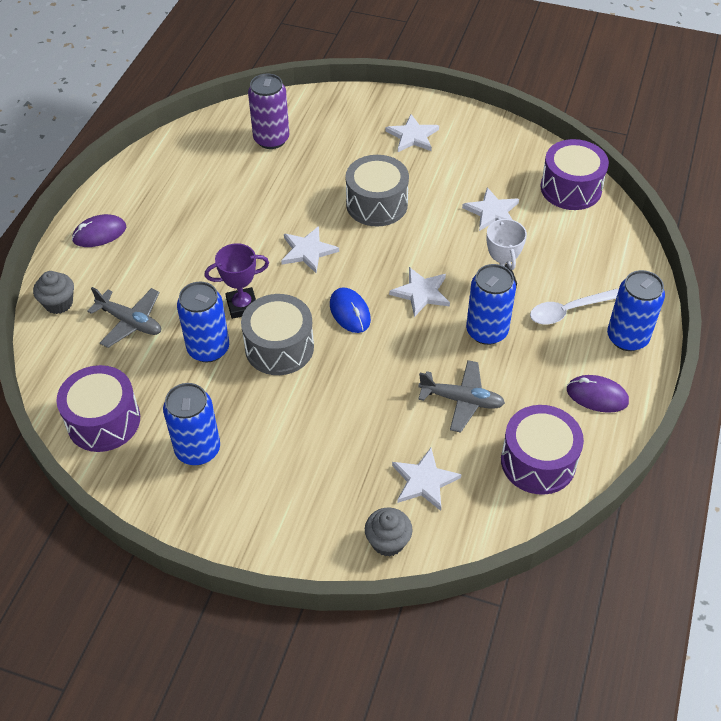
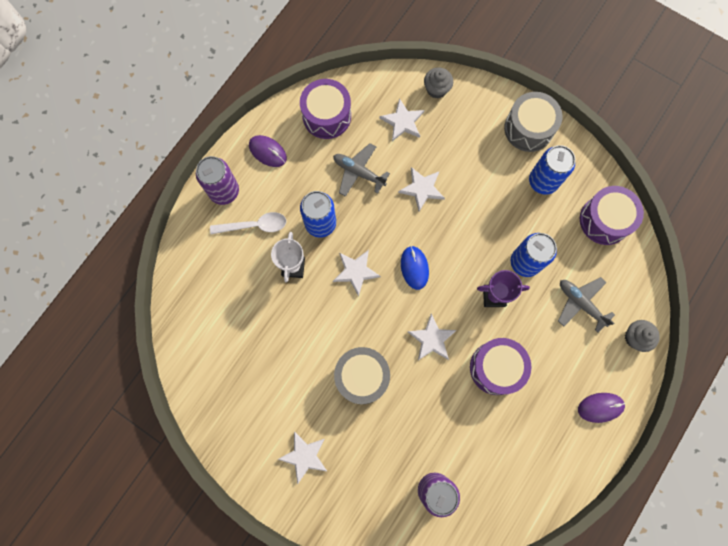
camera: 165 degrees left, 25 degrees up
(279, 347) = (473, 250): grey drum -> grey drum (528, 128)
(492, 212) = (270, 341): white star -> white star (422, 189)
(571, 188) = (194, 349): purple drum -> purple drum (496, 368)
(627, 338) = (224, 191): blue can -> purple can

